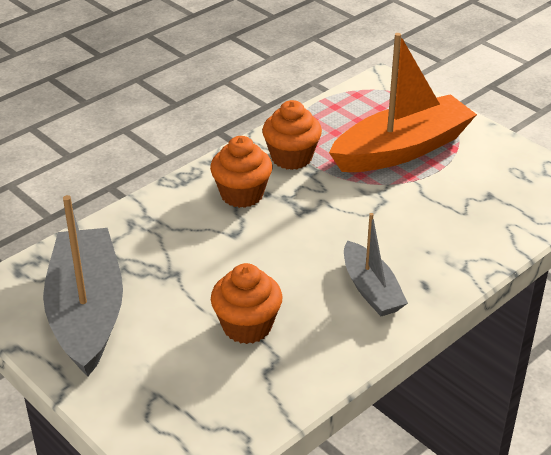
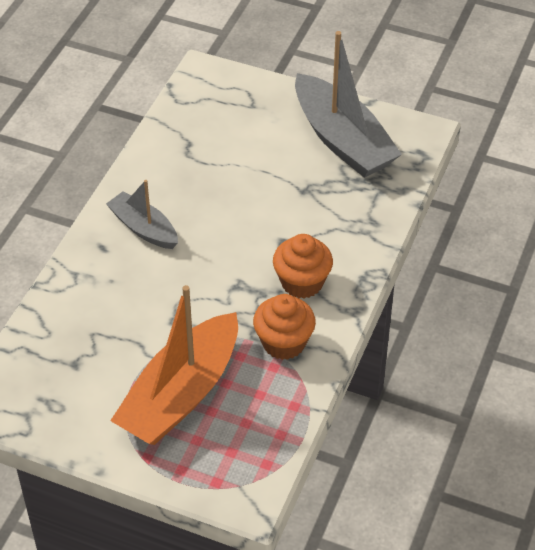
camera: 155 degrees right, 10 degrees up
(247, 326) = (221, 168): orange cupcake -> none

